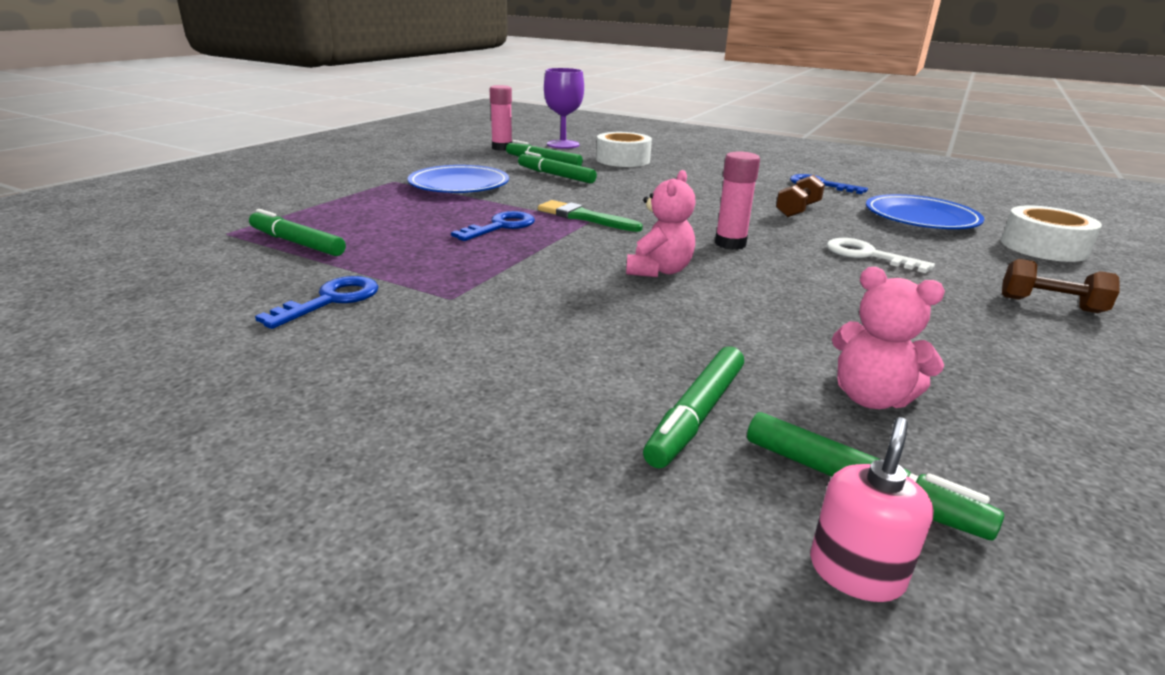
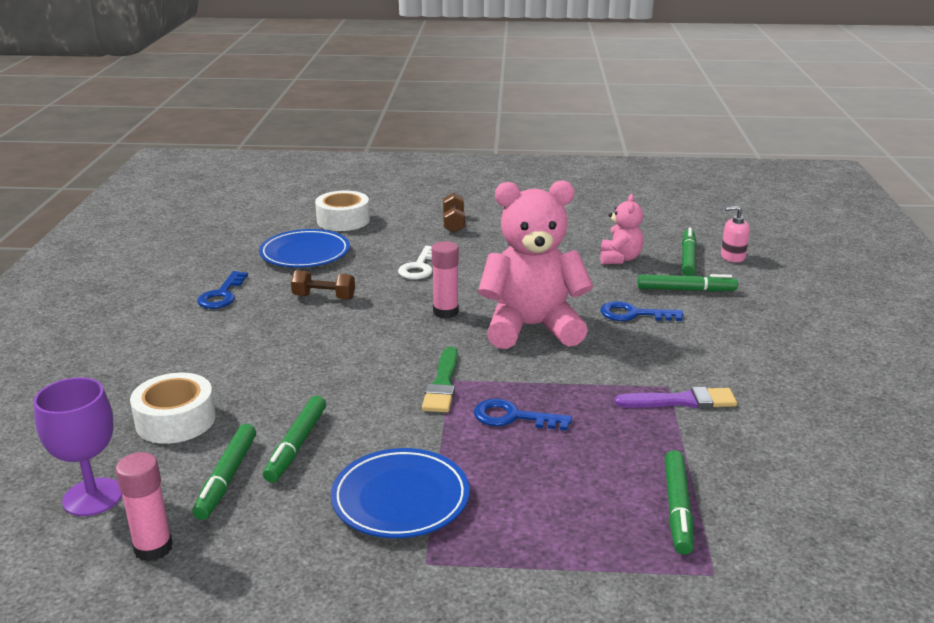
camera: 115 degrees left, 0 degrees up
(331, 300) = (734, 429): blue key -> blue key (633, 314)
(415, 294) = (681, 401): none -> purple brush
(659, 271) = (531, 327): pink teddy bear -> pink teddy bear, size x2.00

